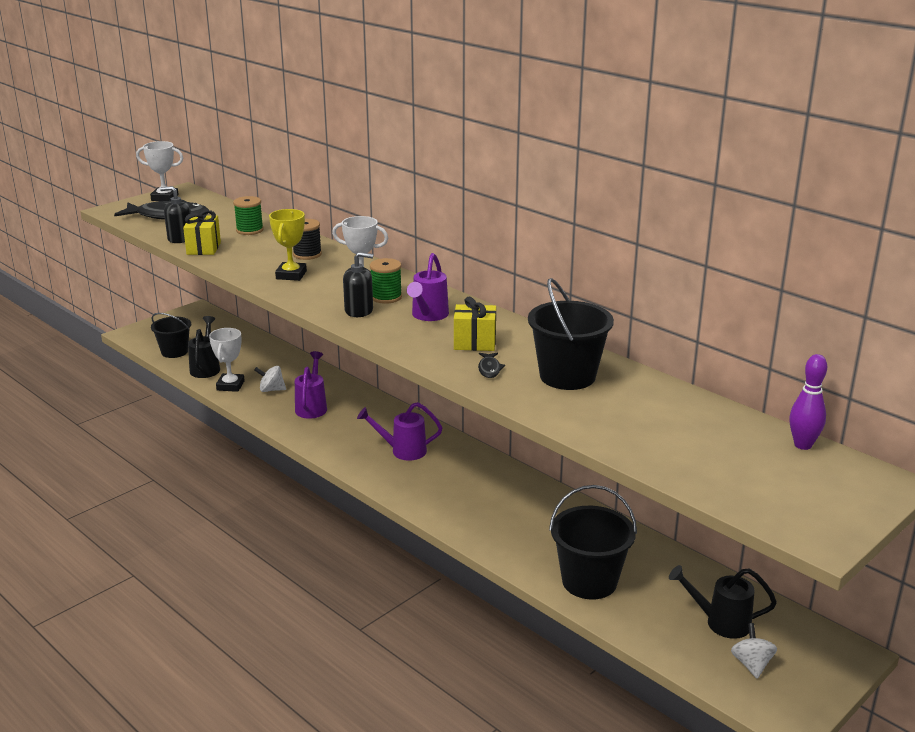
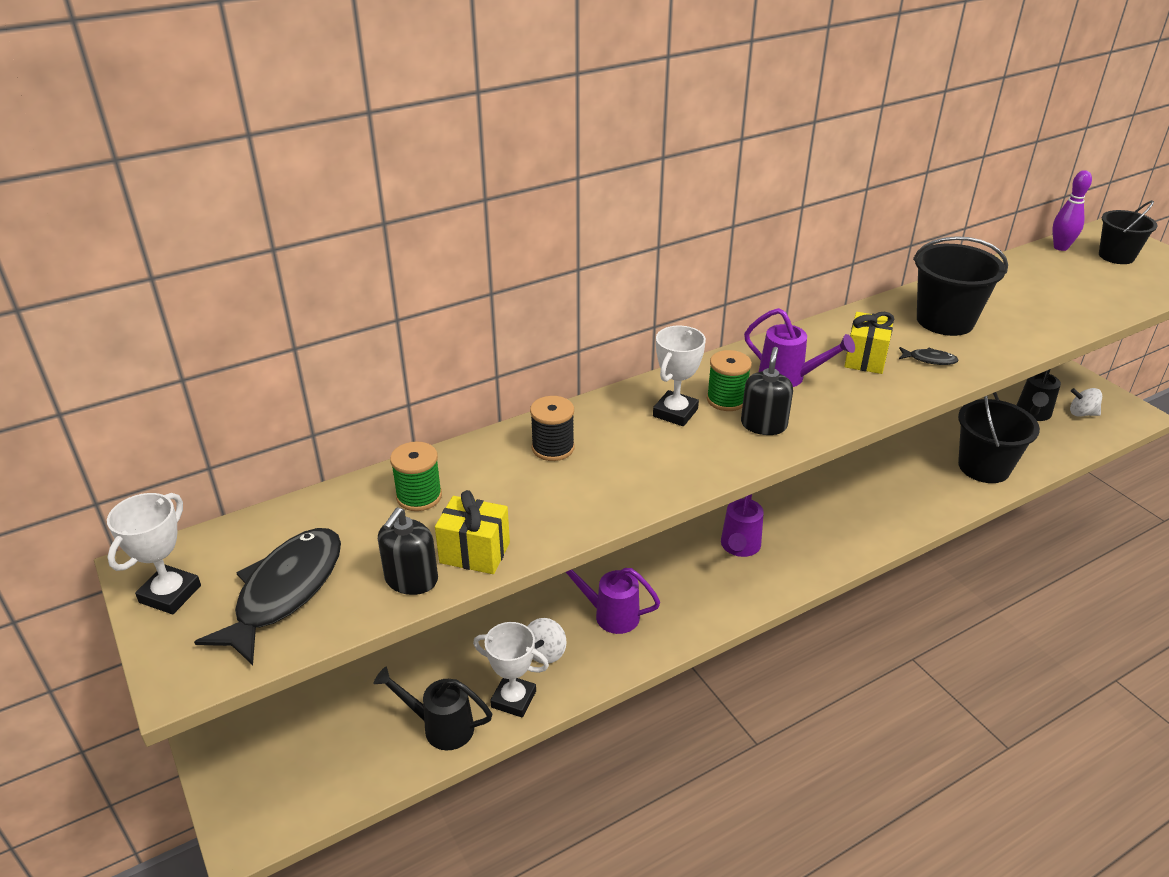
camera: 75 degrees left, 10 degrees up
(174, 352) = (360, 768): black bucket -> black bucket (1116, 256)
(291, 275) = (626, 469): yellow trophy -> none

